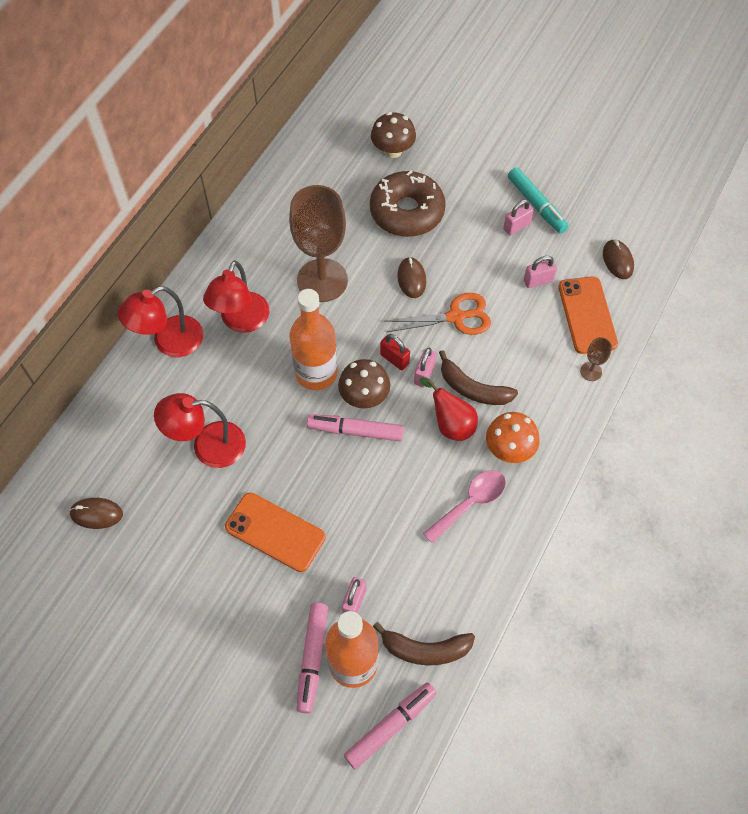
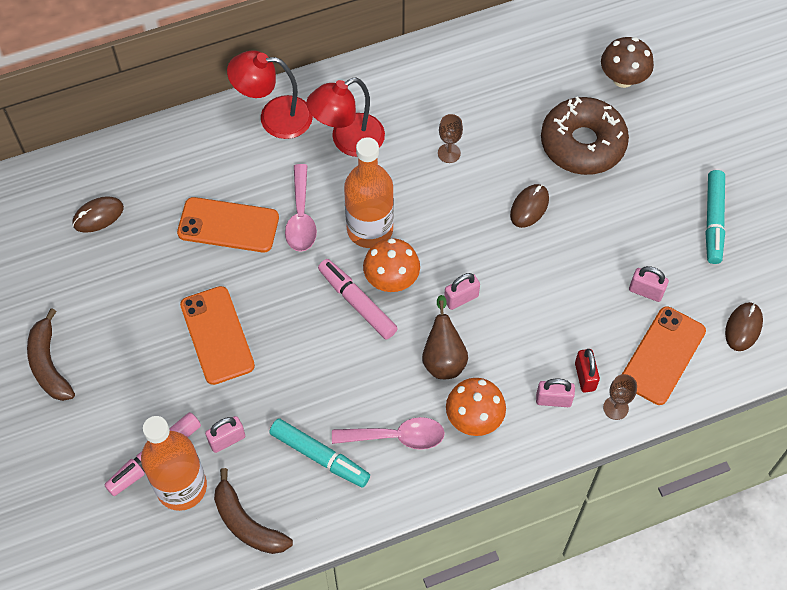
camera: 40 degrees right, 0 degrees up
(96, 514) = (98, 216): brown mouse -> brown mouse turned 75 degrees counterclockwise
(208, 446) = (228, 225): red lamp -> orange phone
(257, 400) = (301, 217): none -> pink spoon
(322, 280) = (449, 153): brown goblet -> brown goblet, size x0.40
(364, 397) = (391, 279): brown mushroom -> orange mushroom
(390, 726) = (165, 559): pink marker -> none
(394, 359) = (447, 266): red padlock -> red padlock (585, 376)
(431, 559) = (320, 456): none -> turquoise marker
(451, 424) = (443, 358): red pear -> brown pear
(456, 317) = (537, 269): orange scissors -> none
(473, 388) = (492, 342): brown banana -> brown banana (49, 364)
(516, 226) = (674, 227): pink padlock -> pink padlock (553, 400)

